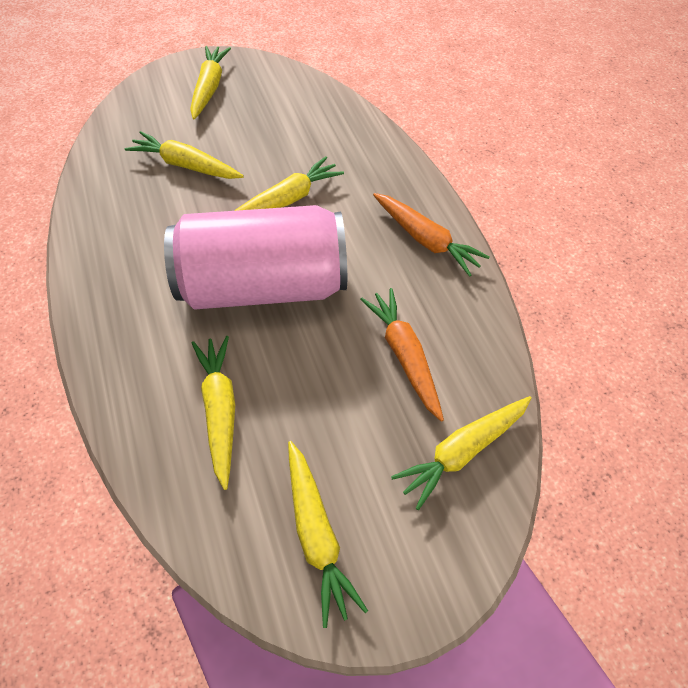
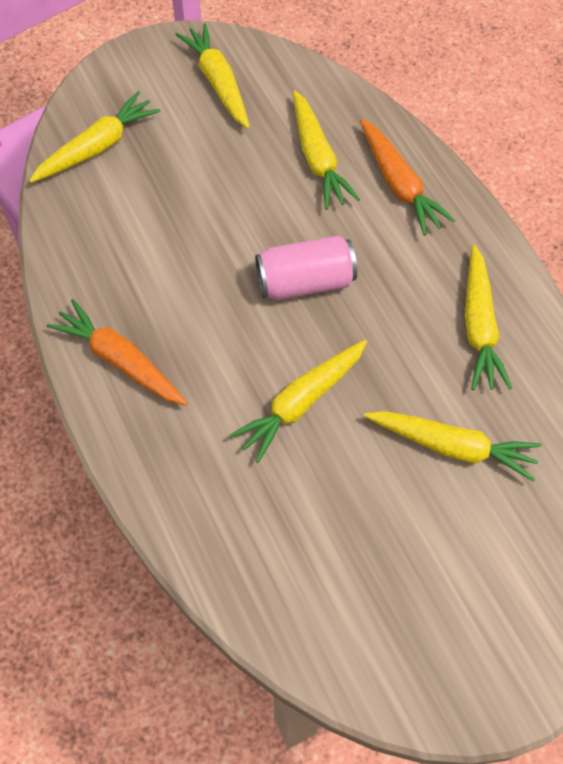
camera: 175 degrees right, 5 degrees up
(209, 88) = (474, 621): yellow carrot -> yellow carrot (479, 327)
(263, 285) = (305, 282): pink can -> pink can, size x0.52
(404, 355) = (148, 222): orange carrot -> orange carrot (399, 184)

